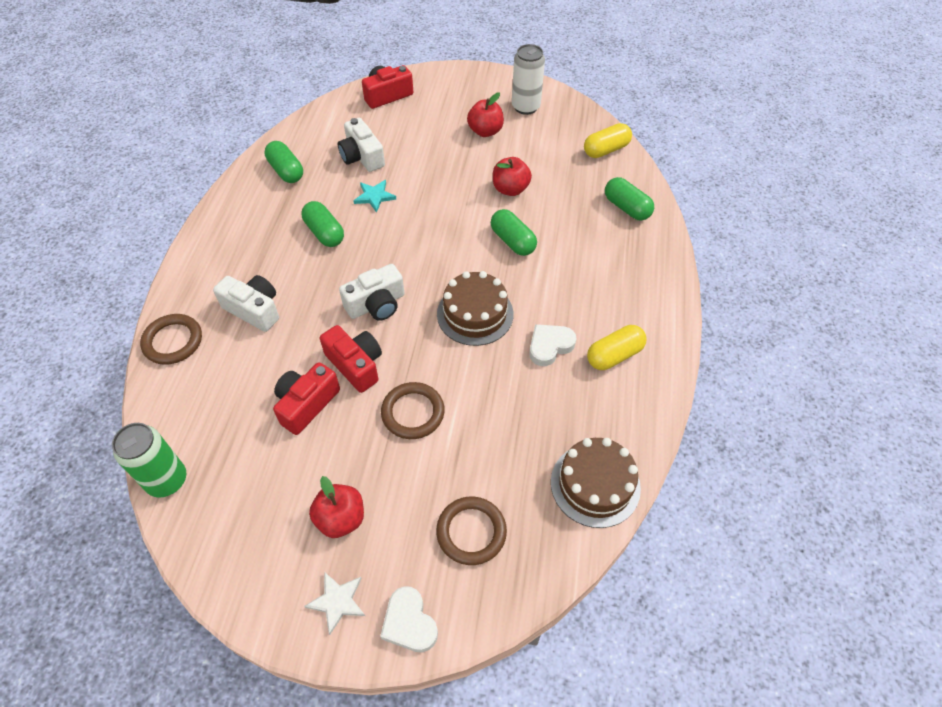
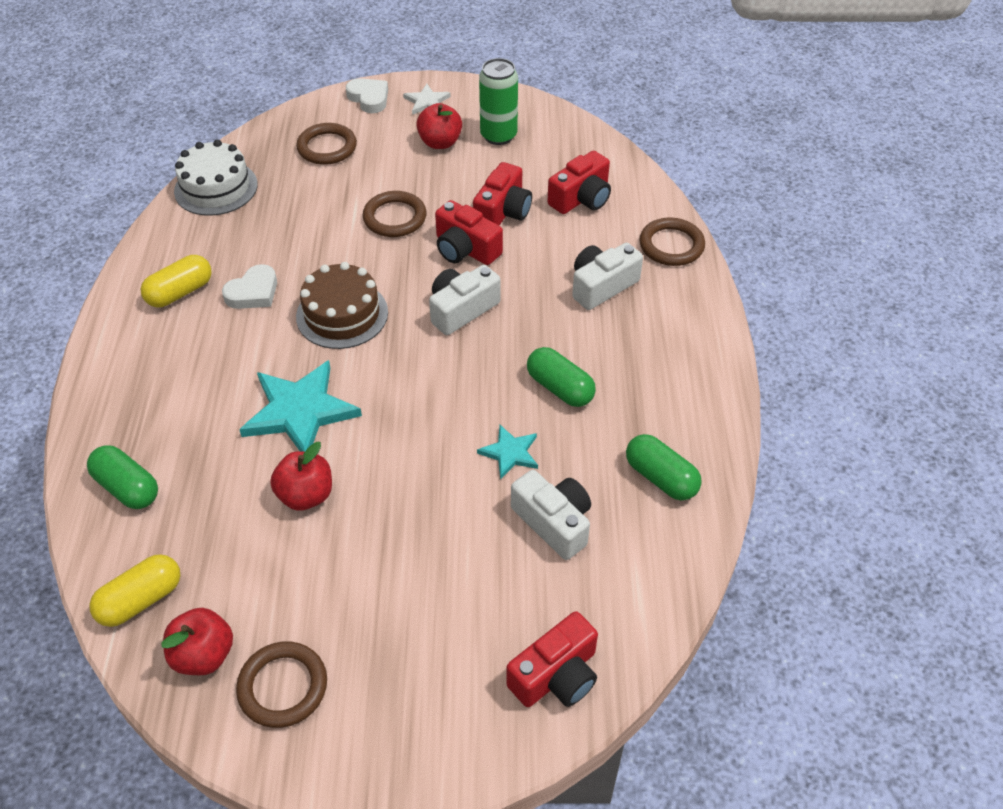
camera: 170 degrees right, 5 degrees down
(167, 480) = (602, 147): green can -> green can (498, 135)
(224, 409) = (581, 198): none -> red camera
(254, 310) = (602, 286): white camera -> white camera turned 120 degrees clockwise
(485, 131) = (355, 611): red apple -> red apple (204, 655)
(512, 241) = (300, 411): green capsule -> turquoise star
(525, 107) = (283, 687): white can -> brown ring
(595, 484) = (216, 188): brown cake -> white cake

